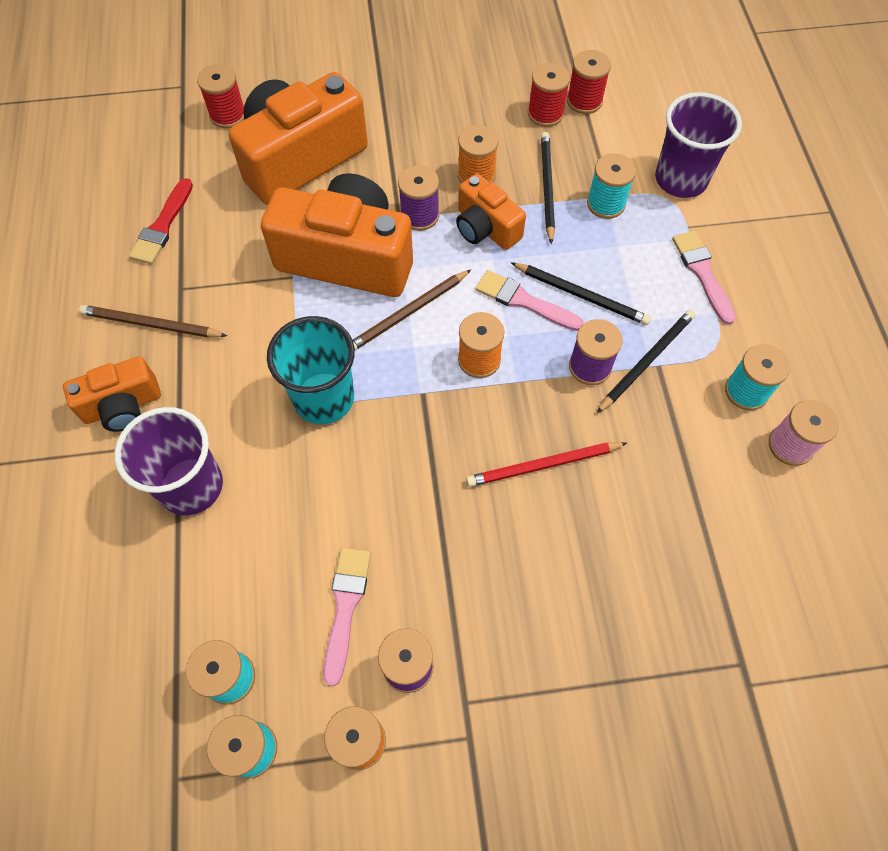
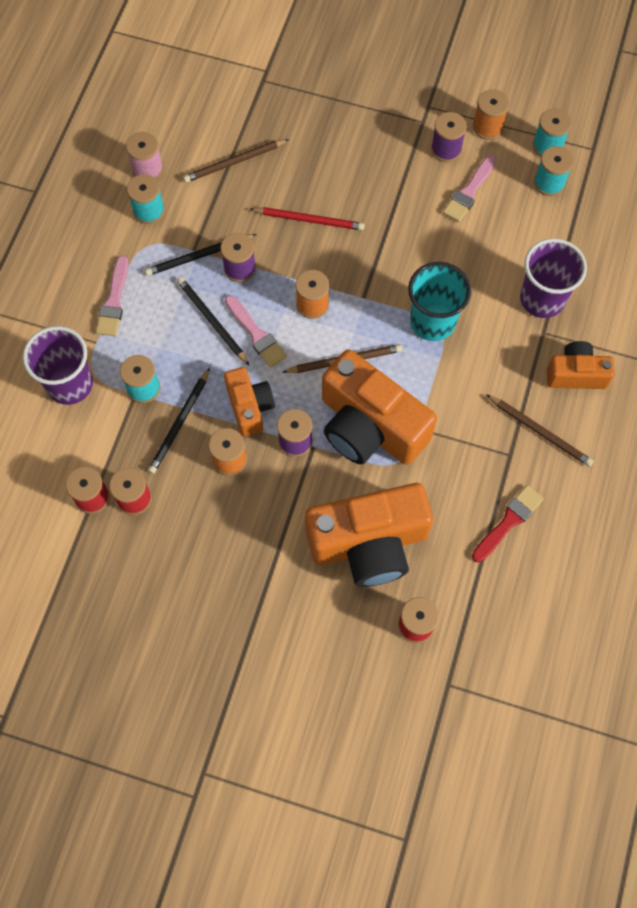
camera: 155 degrees left, 5 degrees up
(690, 505) = (234, 162): none -> brown pencil

